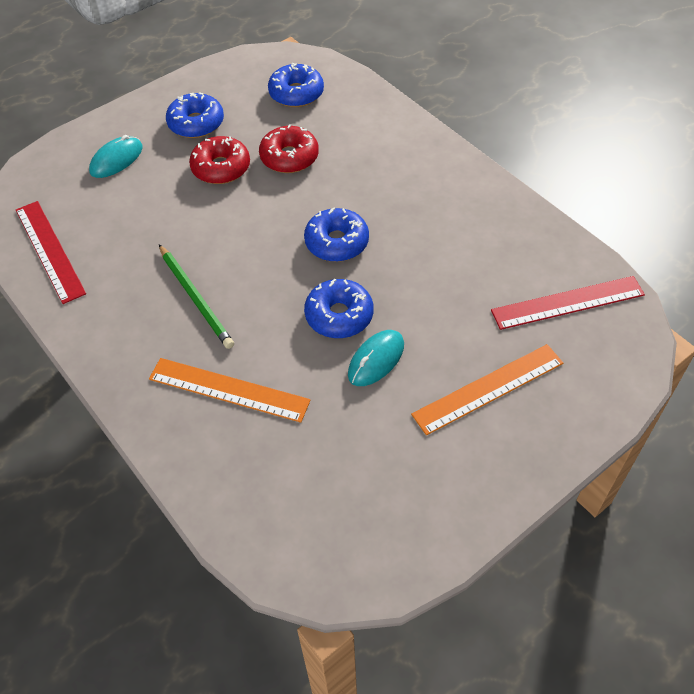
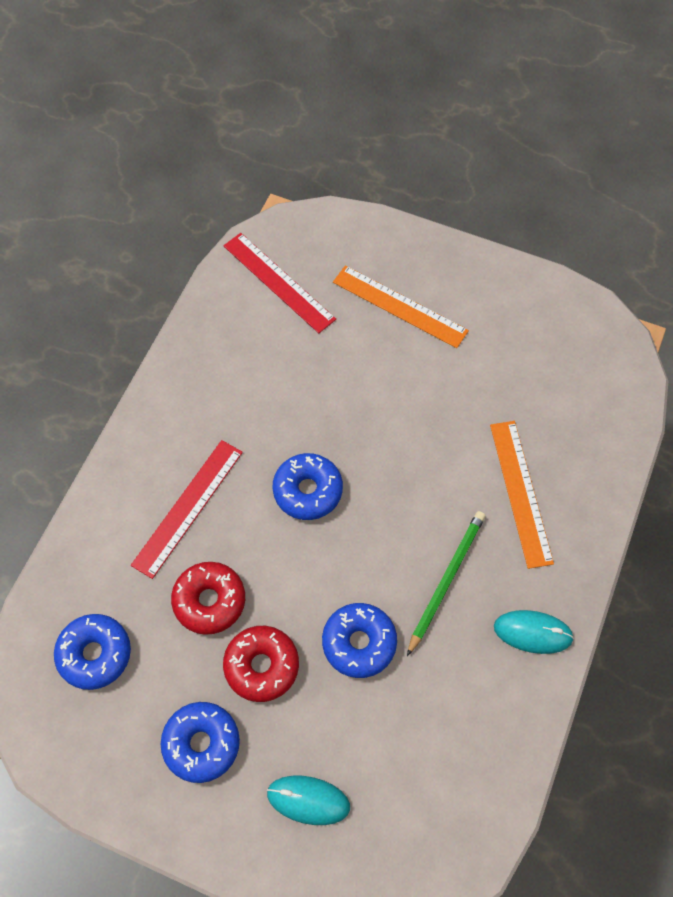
camera: 120 degrees left, 10 degrees up
(49, 250) = (476, 774): red ruler -> red ruler (188, 507)
(339, 315) = (393, 446): blue donut -> blue donut (359, 643)
(376, 360) = (421, 395): turquoise mouse -> turquoise mouse (532, 632)

